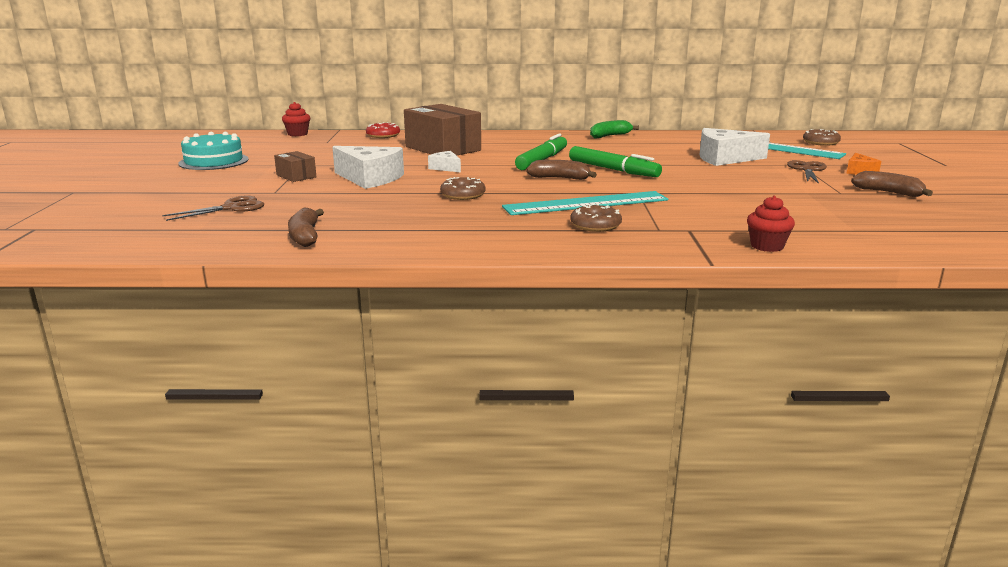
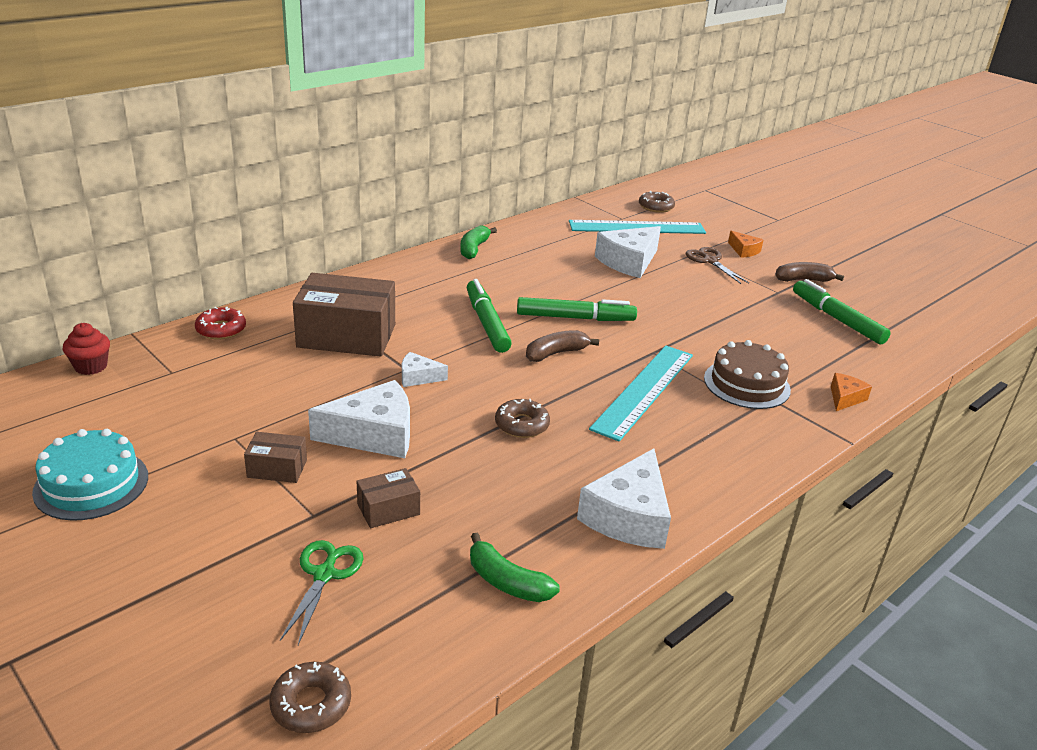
camera: 45 degrees left, 10 degrees up
(231, 208) = (324, 574): brown scissors -> green scissors
(305, 236) = (507, 582): brown banana -> green banana
(312, 200) = (388, 509): none -> brown box
(438, 239) = (629, 516): none -> white cheese
(595, 225) = (704, 425): brown donut -> brown donut (311, 704)
(684, 220) = (746, 384): none -> brown cake
(767, 246) = (845, 398): red cupcake -> orange cheese
(872, 215) = (837, 319): none -> green marker

